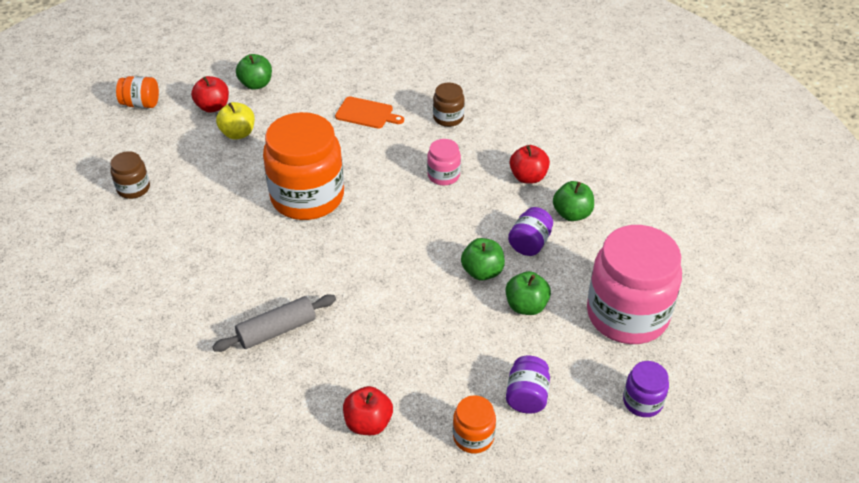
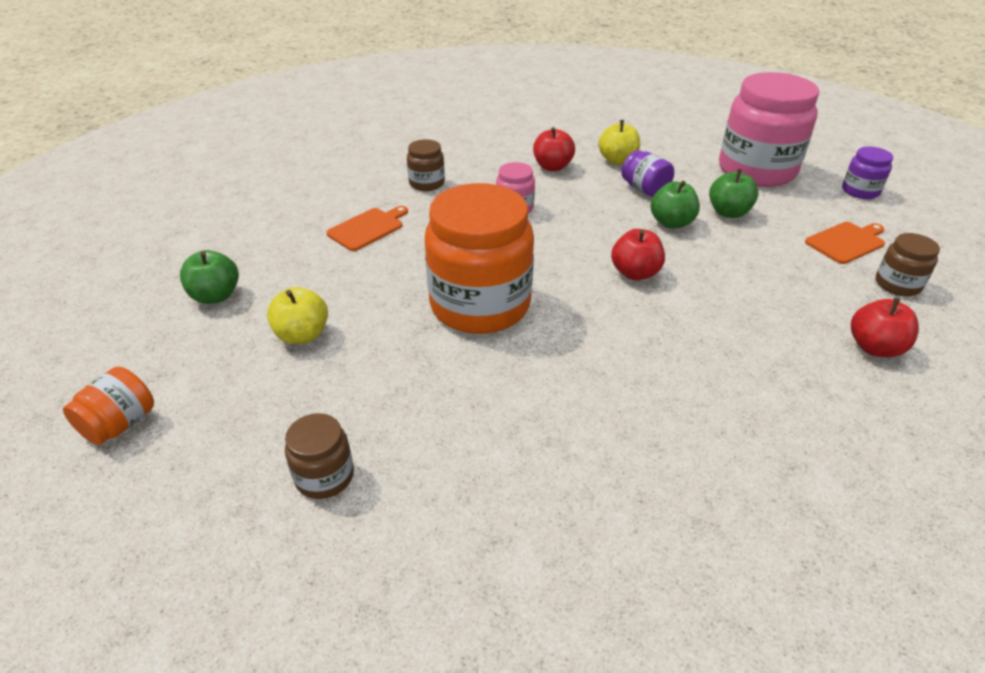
camera: 65 degrees left, 5 degrees down
(213, 107) = (218, 346): red apple -> red apple (635, 273)
(277, 330) = (708, 385): grey rolling pin -> none
(473, 437) = (897, 284): orange jar -> brown jar
(527, 396) = (846, 242): purple jar -> orange cutting board
(572, 214) = (617, 160): green apple -> yellow apple

